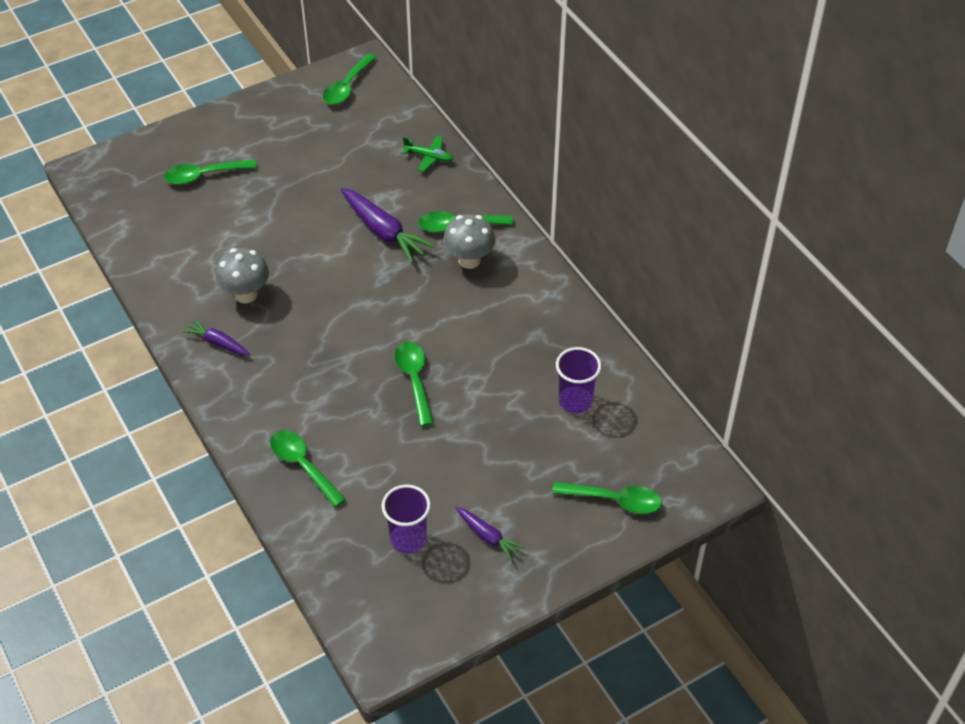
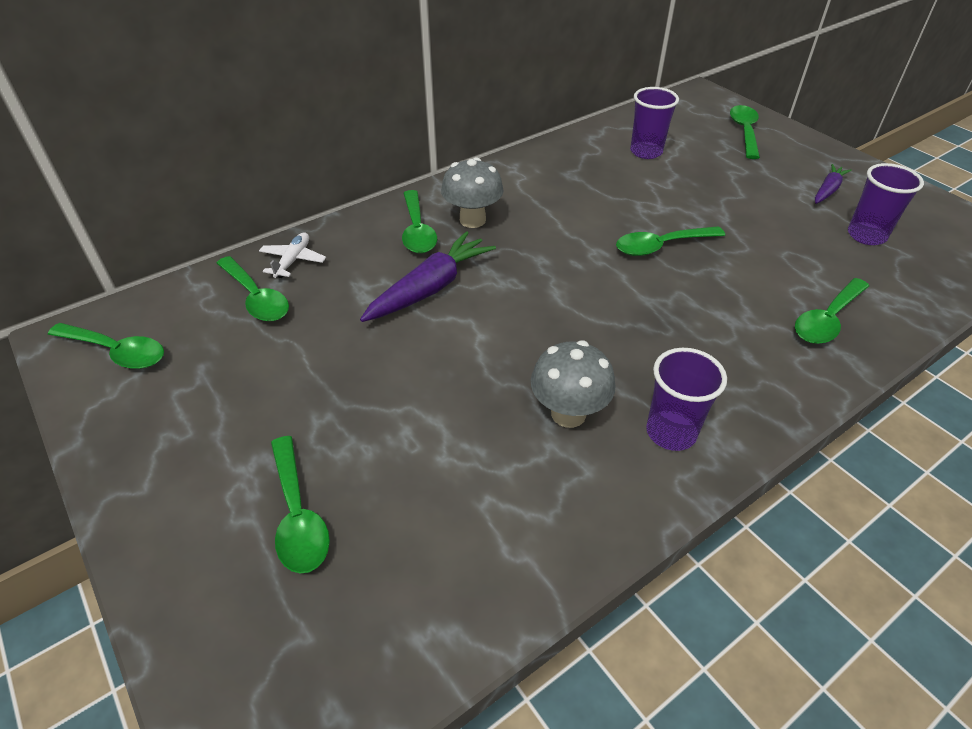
camera: 95 degrees left, 5 degrees down
(218, 343) = (671, 432): purple carrot -> purple cup
(389, 142) = (256, 298): none -> green spoon
(429, 157) = (293, 260): green plane -> white plane

